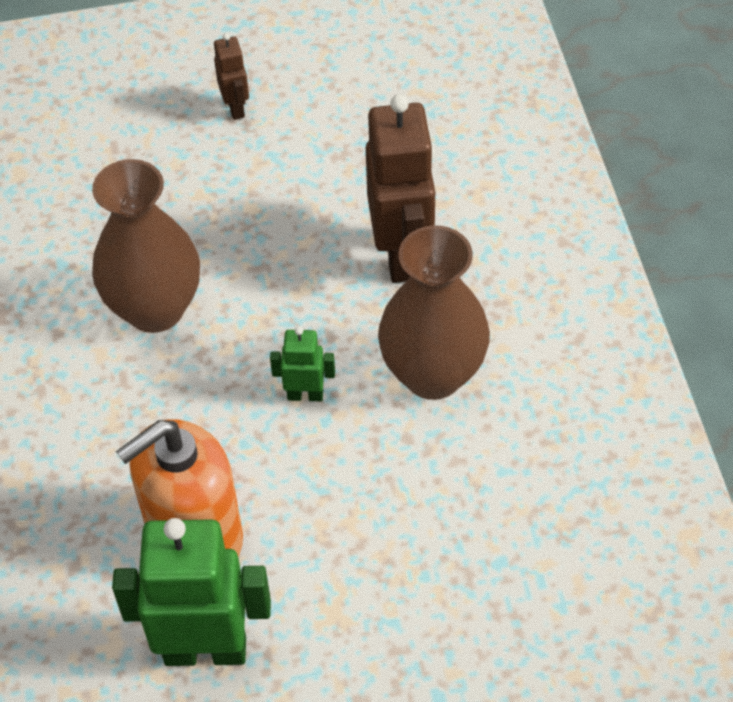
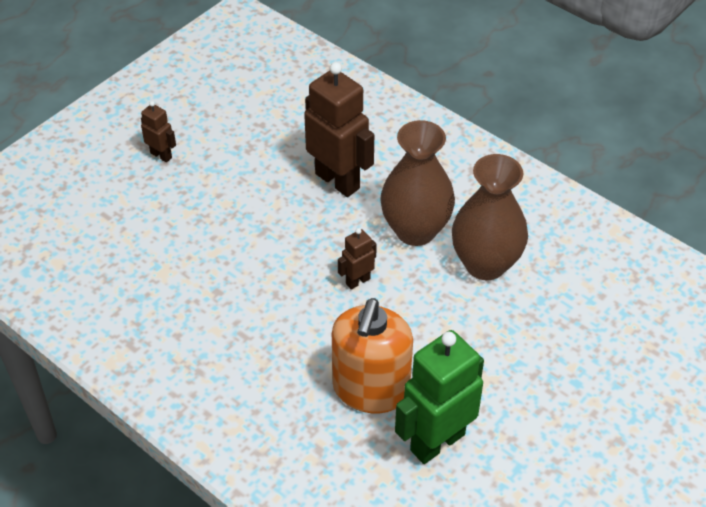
camera: 40 degrees left, 5 degrees down
(155, 309) = (224, 288): brown vase -> brown vase (485, 264)
(305, 395) = (357, 281): green robot -> brown robot

